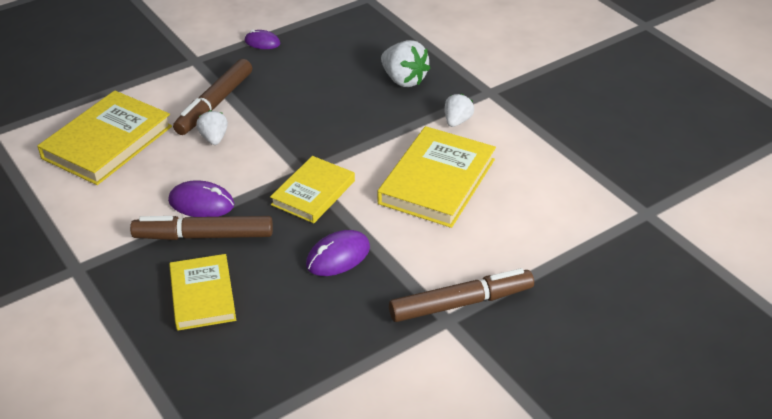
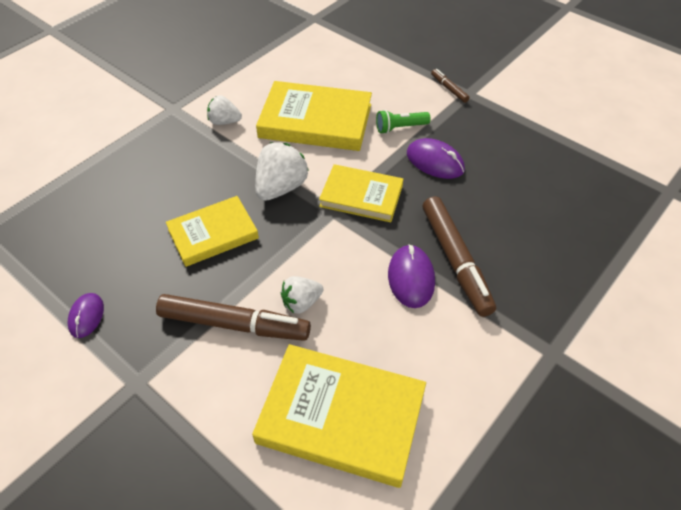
camera: 105 degrees left, 10 degrees up
(203, 295) = (526, 236): yellow book -> yellow book (213, 234)
(403, 80) = (159, 169): white strawberry -> white strawberry (281, 187)
(403, 242) = (400, 128): none -> green flashlight
(461, 303) = (449, 89): brown marker -> brown marker, size x0.47

